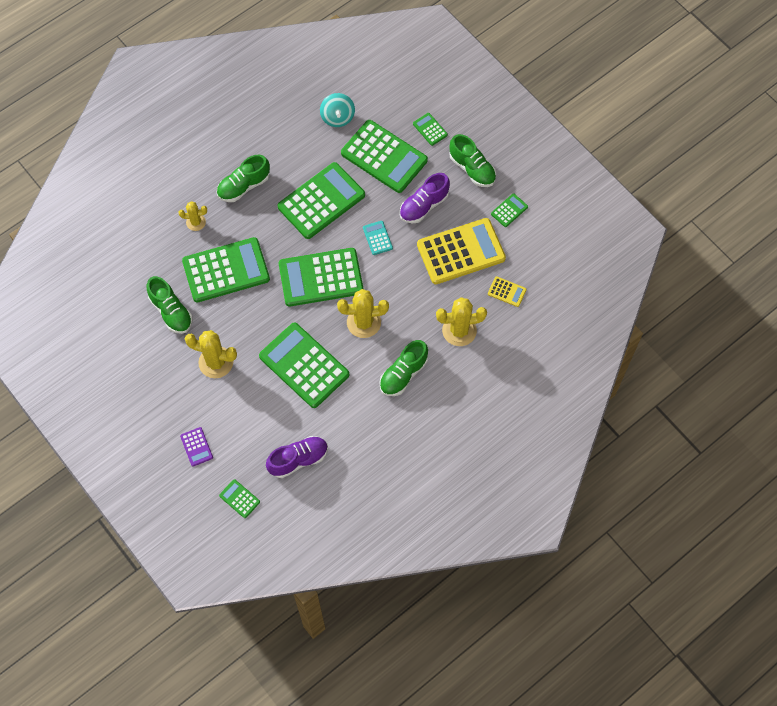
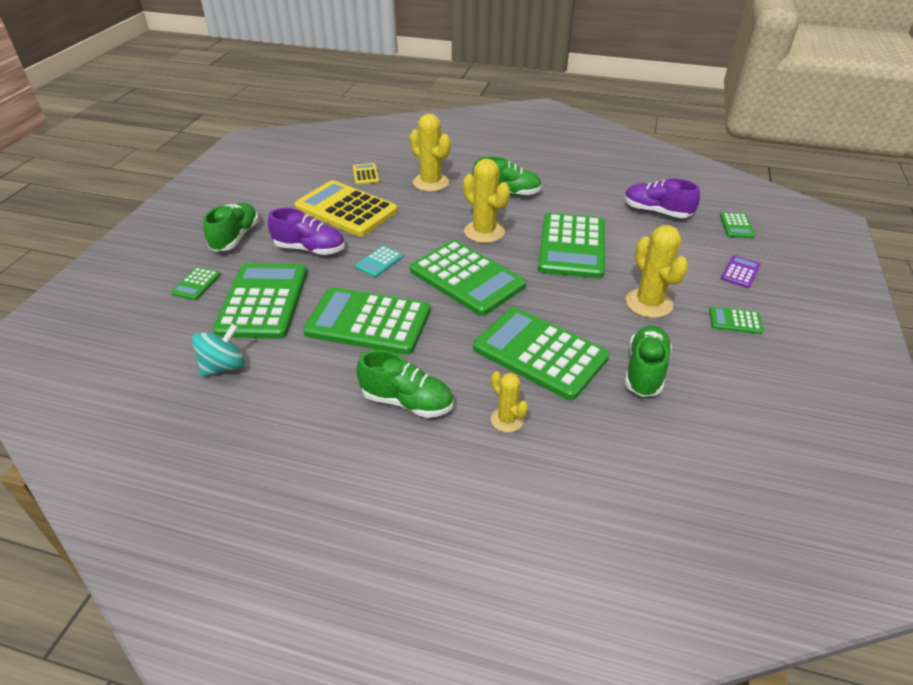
camera: 125 degrees left, 25 degrees down
(509, 210) = (272, 201): green calculator -> green calculator (735, 321)

